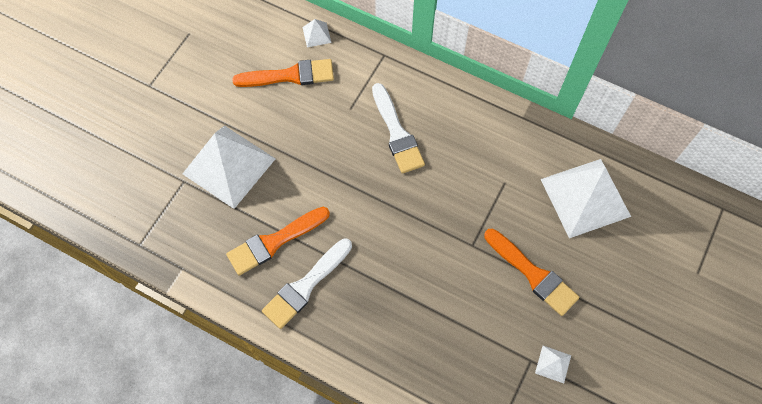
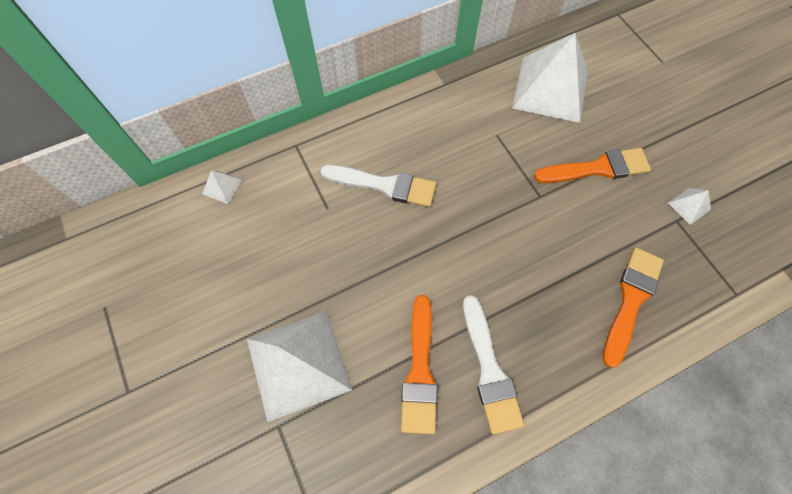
camera: 55 degrees left, 0 degrees up
(290, 75) = (245, 238): orange brush -> orange brush (630, 300)

